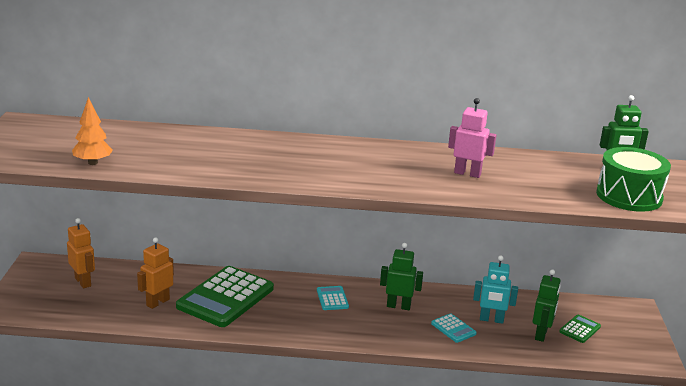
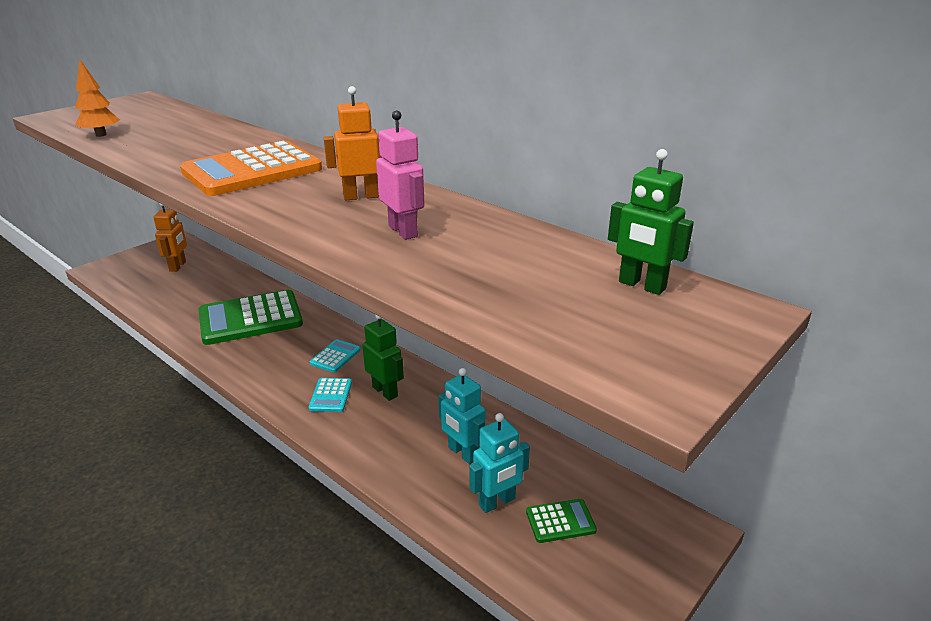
camera: 40 degrees right, 5 degrees up
(157, 302) = (196, 302): orange robot -> orange robot (361, 196)
(291, 161) = (252, 171): none -> orange calculator
(453, 328) = (403, 443): turquoise calculator -> turquoise calculator (331, 395)
(541, 334) = (497, 502): green robot -> turquoise robot
(629, 196) = (577, 330): green drum -> none

